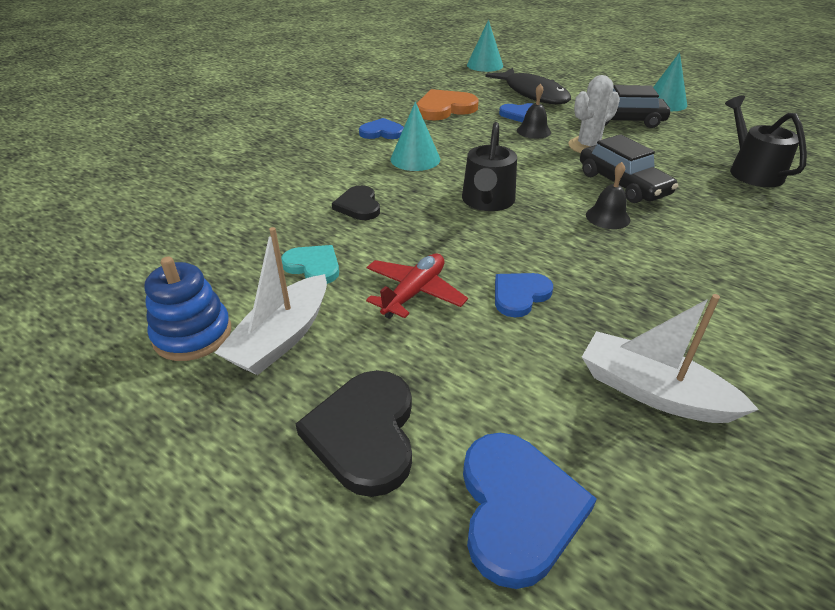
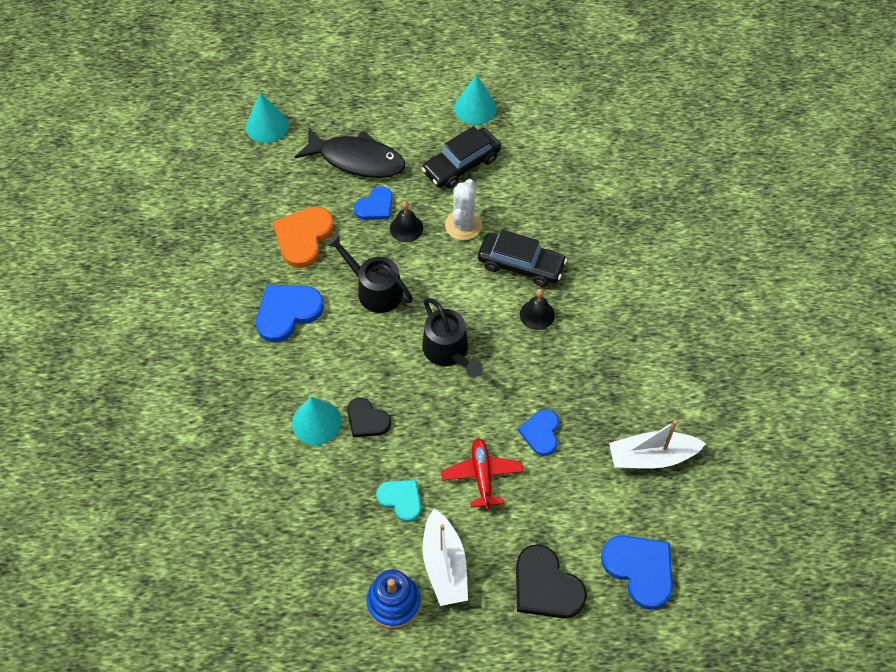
camera: 40 degrees left, 20 degrees up
(313, 266) = (401, 499): turquoise heart -> turquoise heart turned 45 degrees clockwise
(382, 132) = (287, 312): blue heart -> blue heart, size x1.58
(415, 159) = (351, 333): turquoise cone -> turquoise cone (316, 422)
(752, 171) = (593, 187): black watering can -> black watering can (375, 290)

